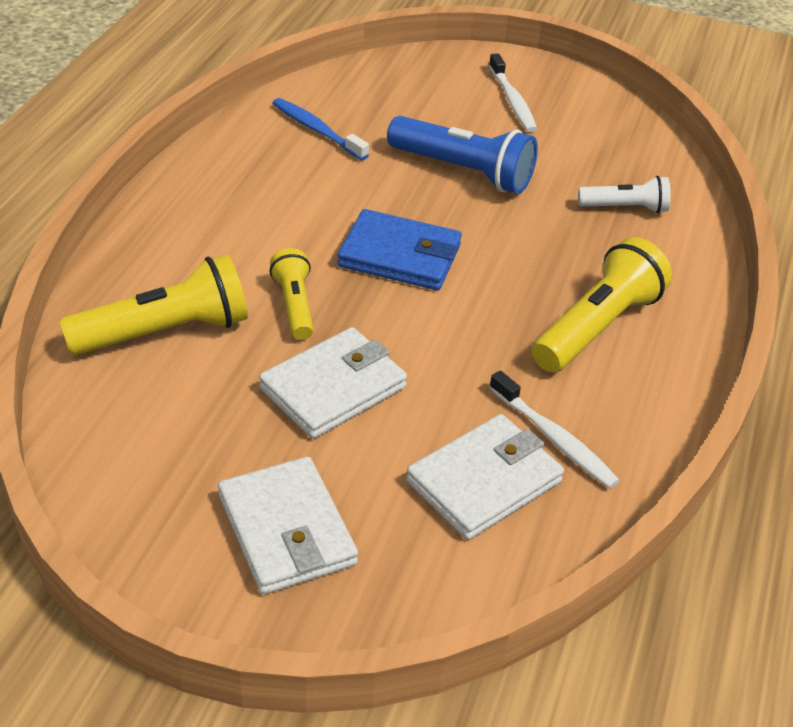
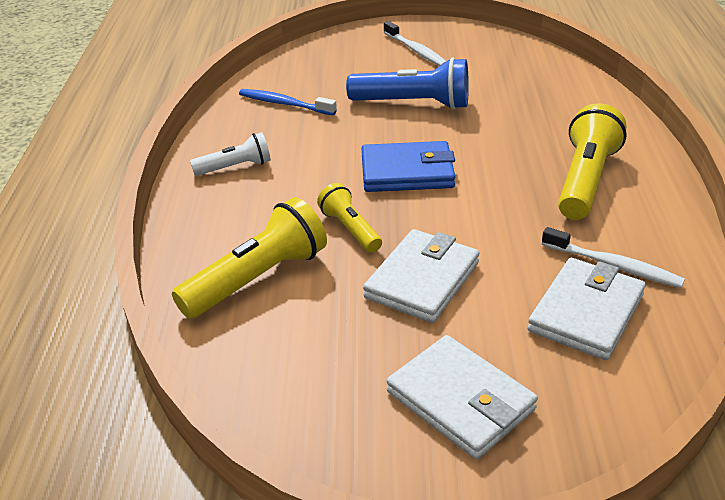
camera: 15 degrees left, 5 degrees down
(625, 208) = (545, 98): white flashlight -> white flashlight (235, 167)

